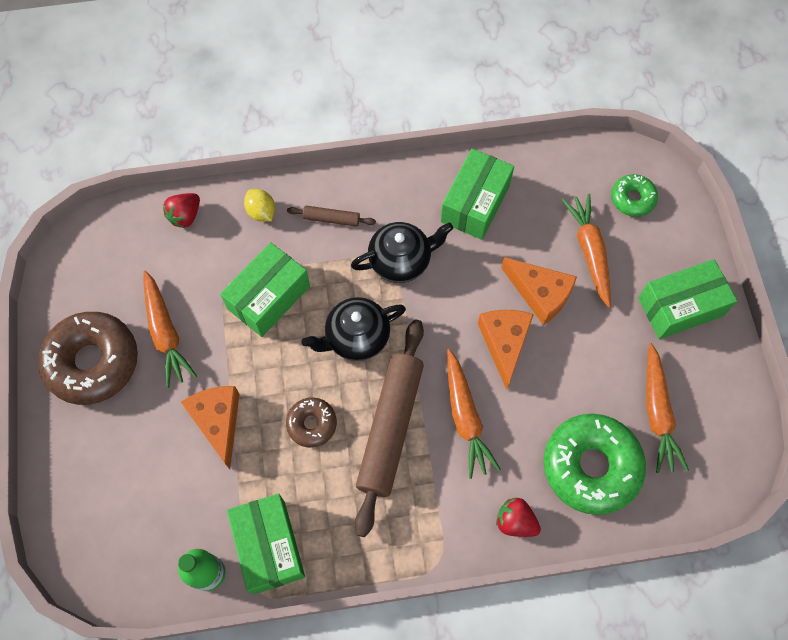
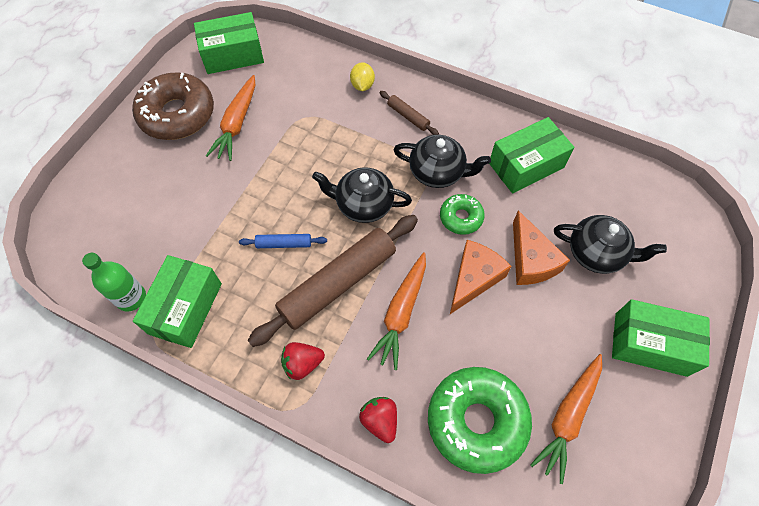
camera: 35 degrees right, 5 degrees down
(185, 216) = (310, 60): red strawberry -> red strawberry (302, 364)
(218, 422) = (222, 201): orange cheese -> none
(269, 297) = (323, 142): green box -> green box (233, 55)
(312, 424) = (284, 244): brown donut -> blue rolling pin
(589, 252) = (597, 253): orange carrot -> black teapot
(632, 199) = (664, 235): green donut -> green donut (461, 217)

